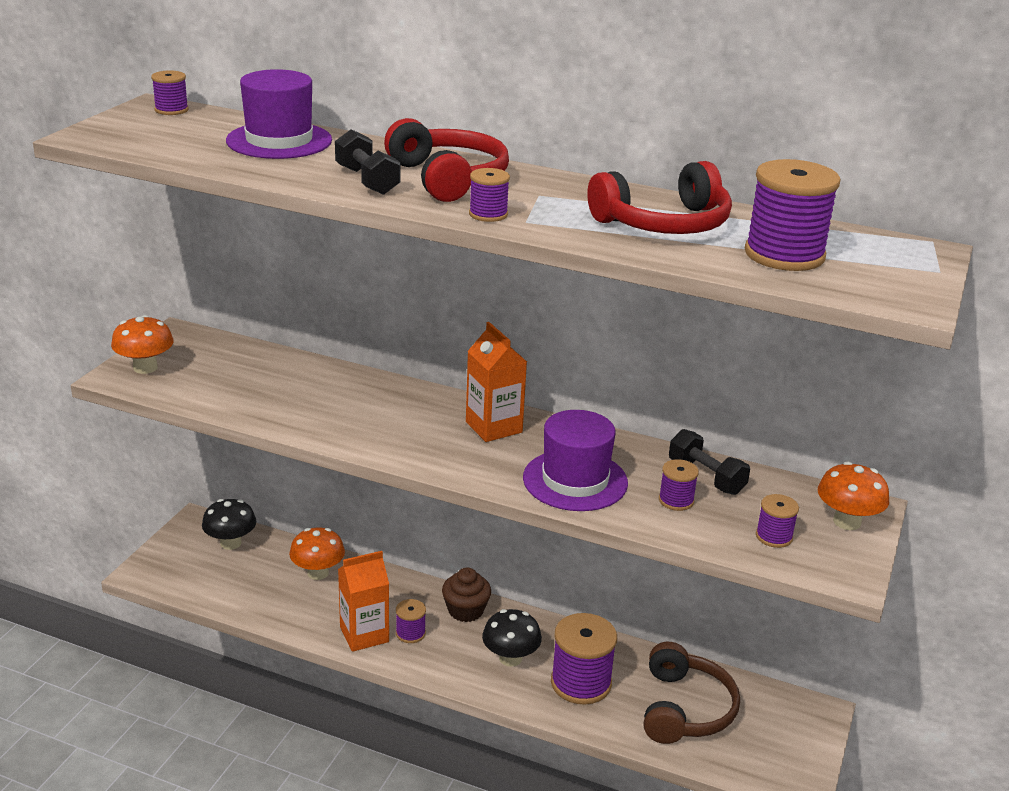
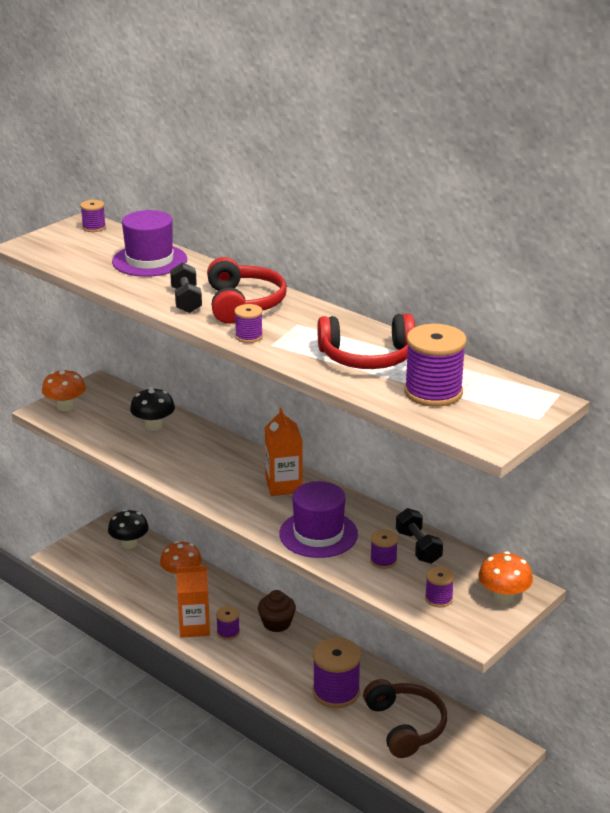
camera: 20 degrees right, 0 degrees up
(510, 658) = (292, 664): black mushroom -> black mushroom (153, 426)
(685, 709) = (405, 726): brown headphones -> brown headphones turned 45 degrees counterclockwise

